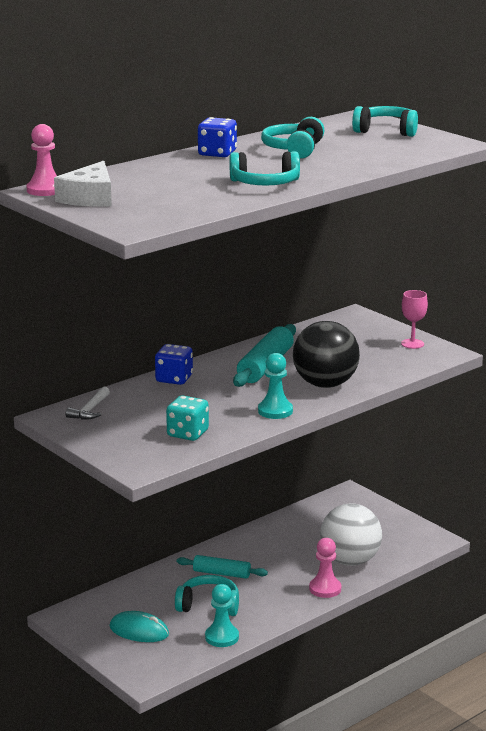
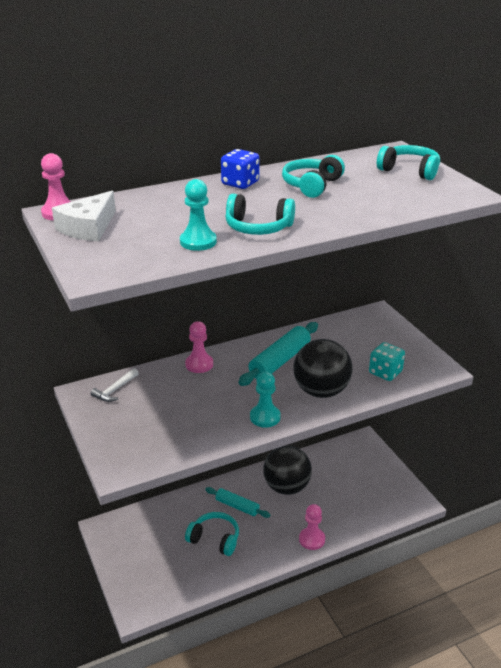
camera: 15 degrees right, 10 degrees up
(139, 631) = (152, 555): turquoise mouse -> none
(174, 379) = (199, 364): blue dice -> pink pawn
(187, 433) = (179, 432): turquoise dice -> turquoise dice (385, 372)
(222, 637) = (212, 576): turquoise pawn -> turquoise pawn (198, 242)
(274, 548) = (286, 487): none -> black ball
(350, 561) = (341, 512): white ball -> none
(412, 344) = (415, 354): pink goblet -> none

